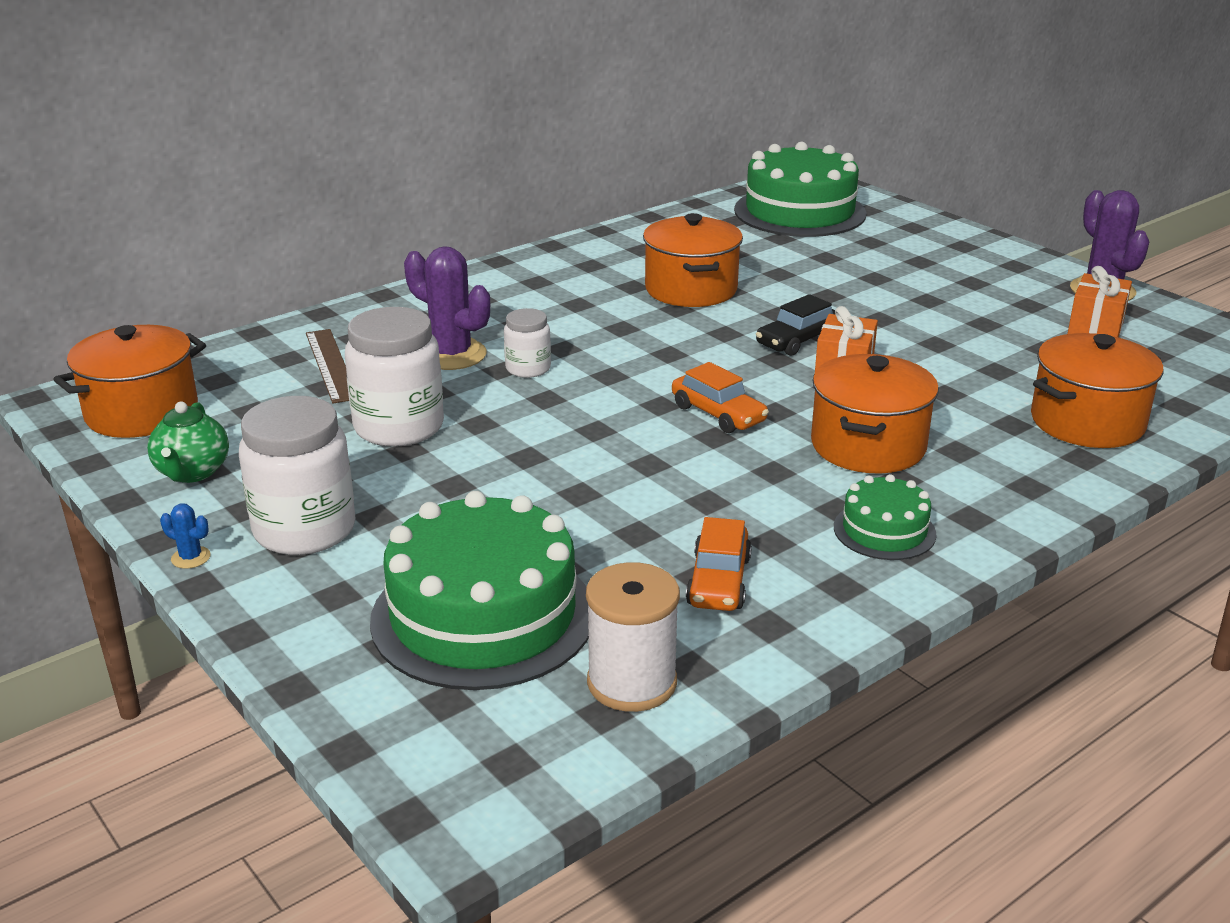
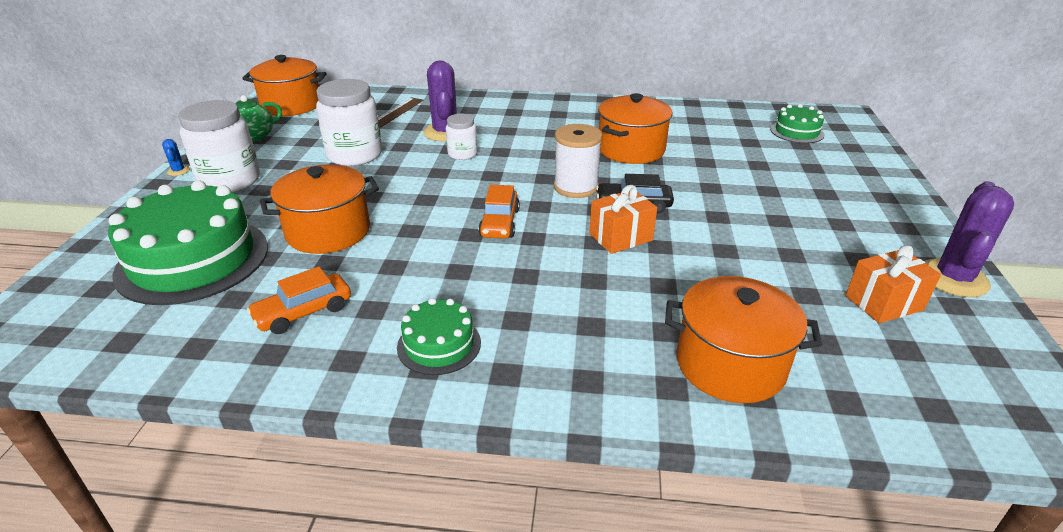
camera: 45 degrees right, 5 degrees up
(632, 682) = (162, 335): white spool -> white spool (576, 187)
(800, 212) = (797, 132): green cake -> green cake, size x0.50
(868, 446) = (541, 288): orange pot -> orange pot (328, 231)

